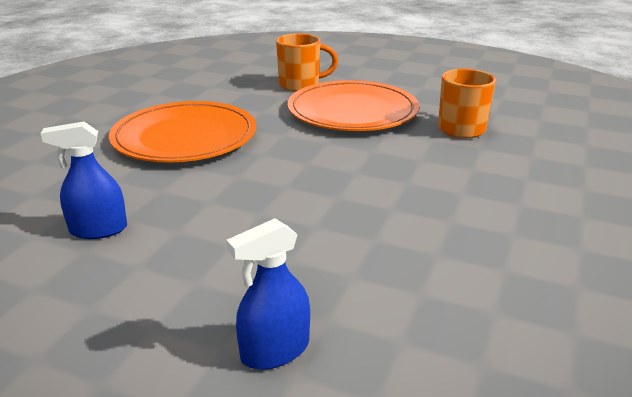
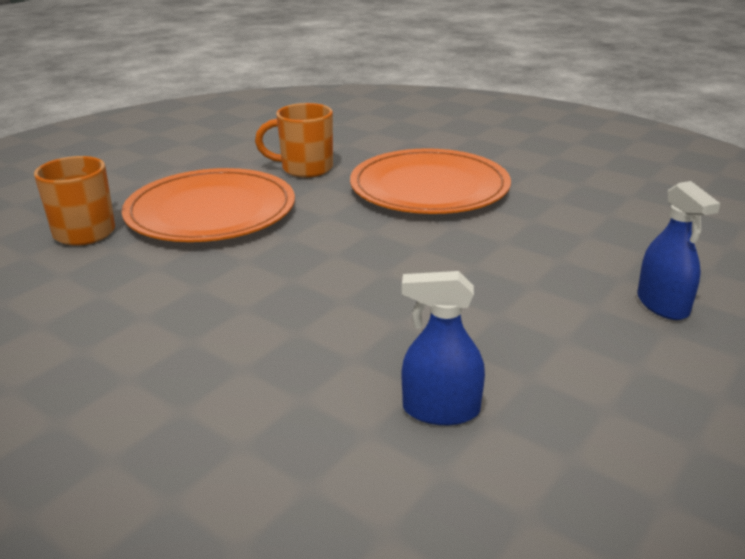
camera: 75 degrees left, 0 degrees up
(98, 230) = (441, 410): blue spray bottle -> blue spray bottle turned 90 degrees clockwise
(185, 137) = (192, 334): orange plate -> orange plate (429, 188)

